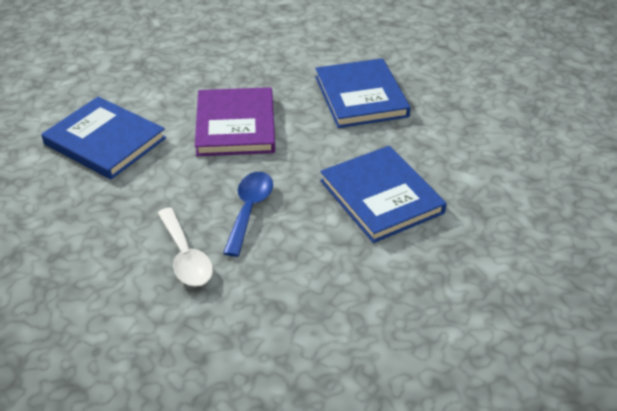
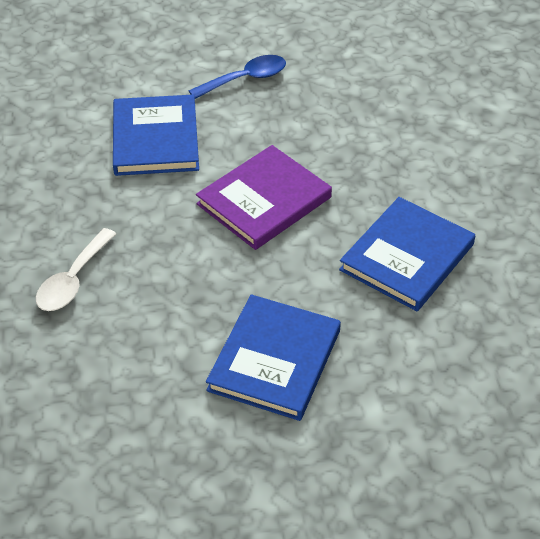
camera: 50 degrees right, 5 degrees up
(249, 210) = (165, 282): blue spoon -> blue spoon (245, 79)

